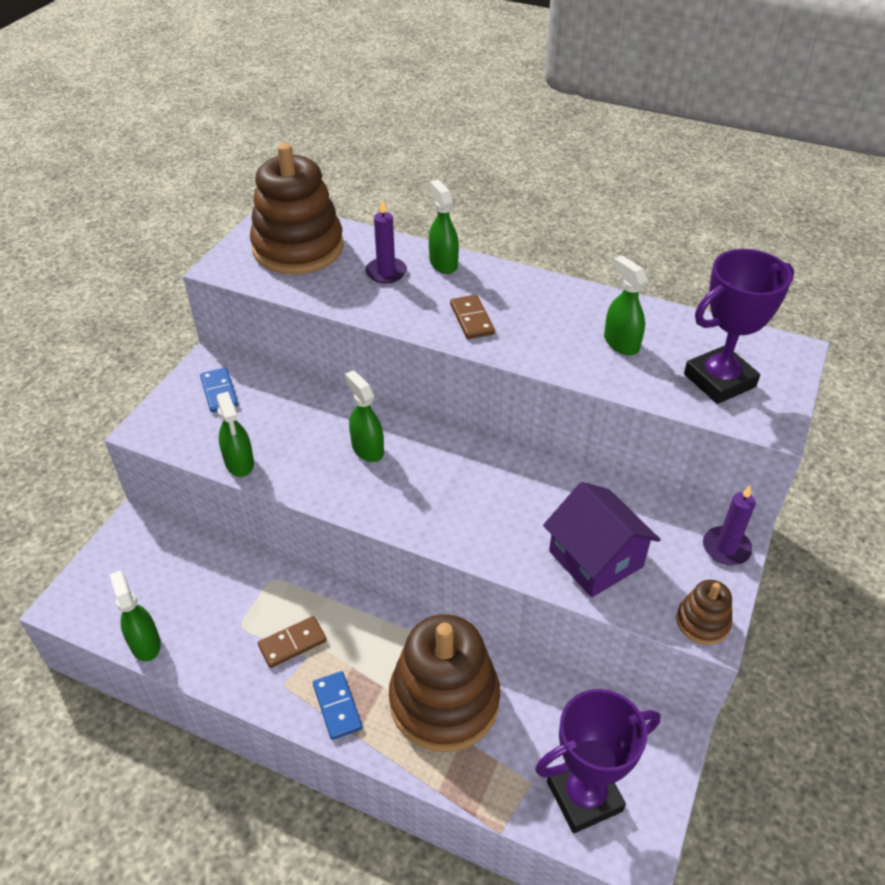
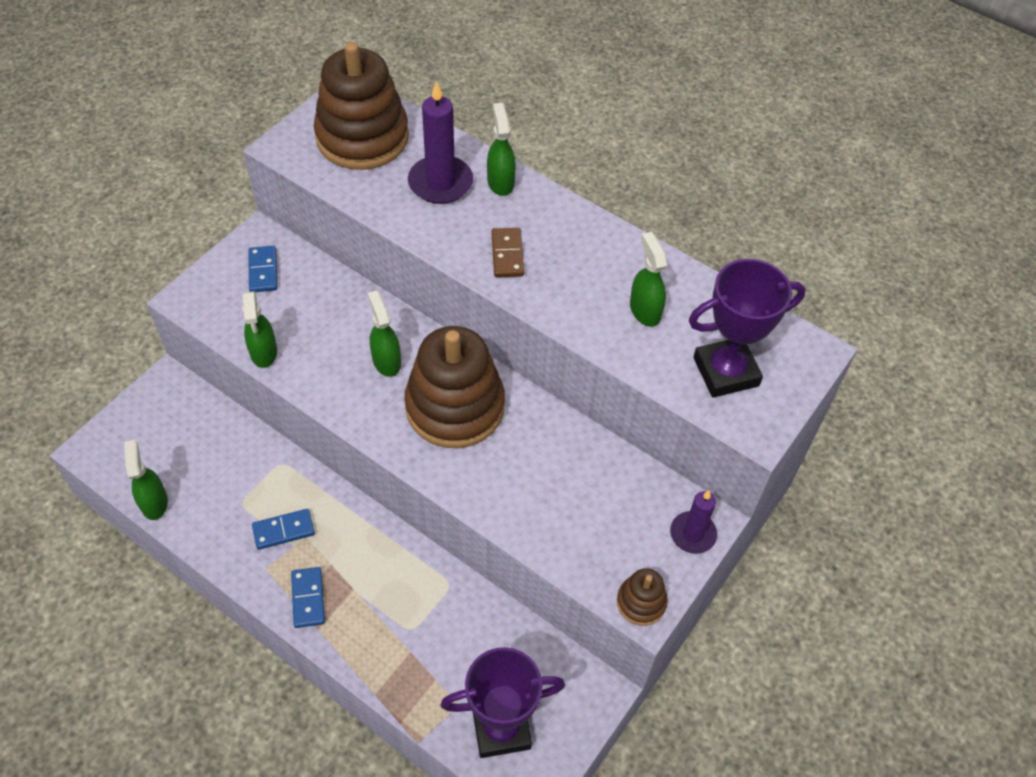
camera: 10 degrees right, 10 degrees up
(292, 643) = (283, 530): brown domino -> blue domino
(386, 272) = (440, 183): purple candle -> purple candle, size x1.54
(444, 701) = (404, 614): brown stacking toy -> brown stacking toy (455, 406)
(595, 559) = (564, 519): purple house -> none

